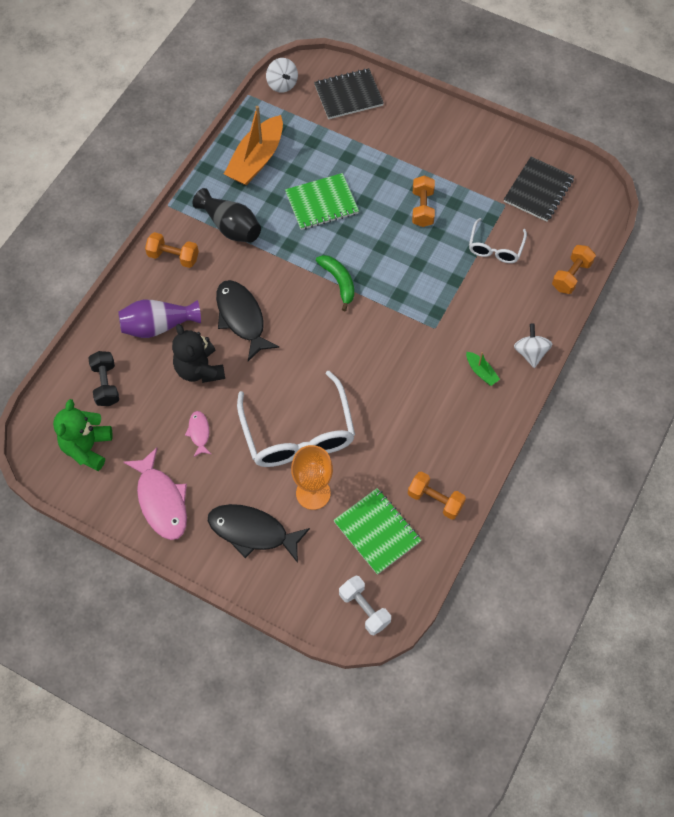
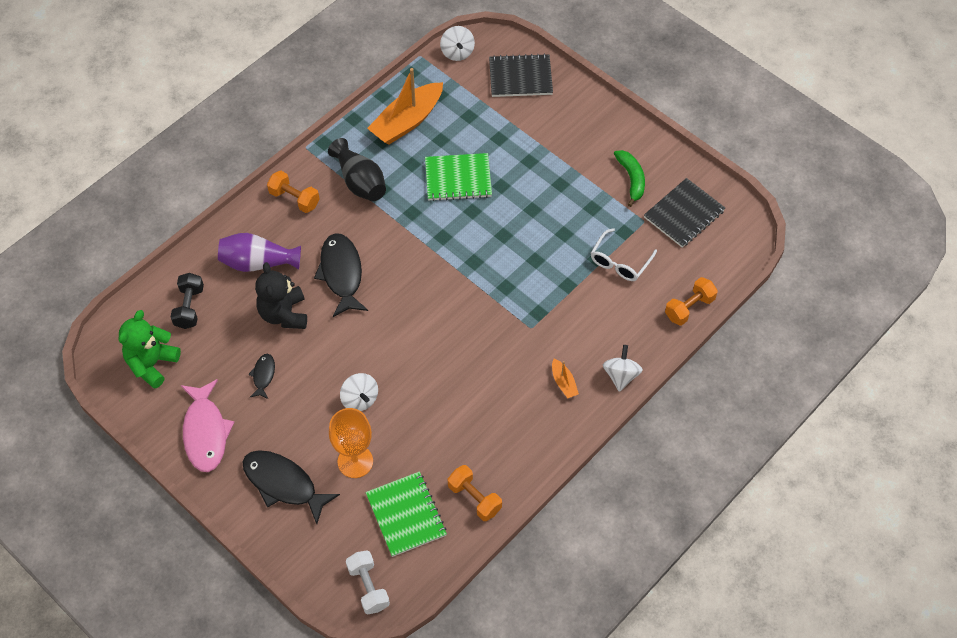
camera: 15 degrees right, 5 degrees down
(199, 433) = (263, 375): pink fish -> black fish
(298, 433) = (360, 399): white glasses -> white spinning top
(339, 282) = (449, 260): green banana -> green banana (631, 179)
(422, 208) = (558, 206): orange dumbbell -> none
(481, 372) = (563, 383): green boat -> orange boat

